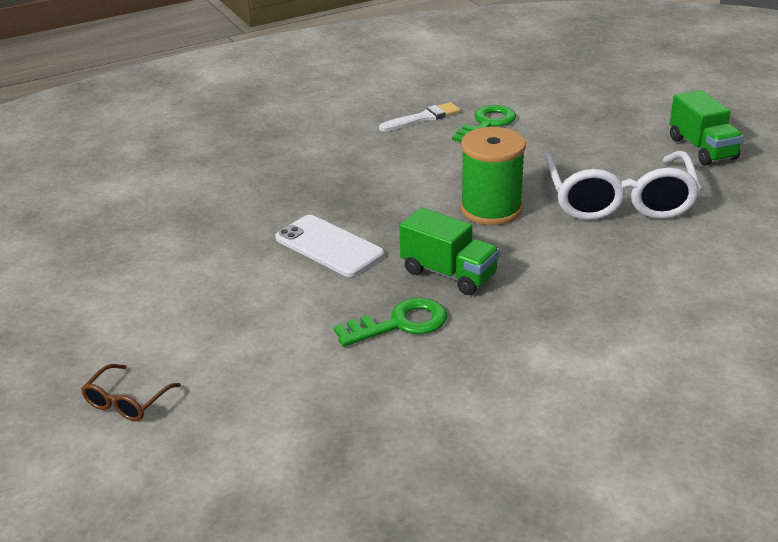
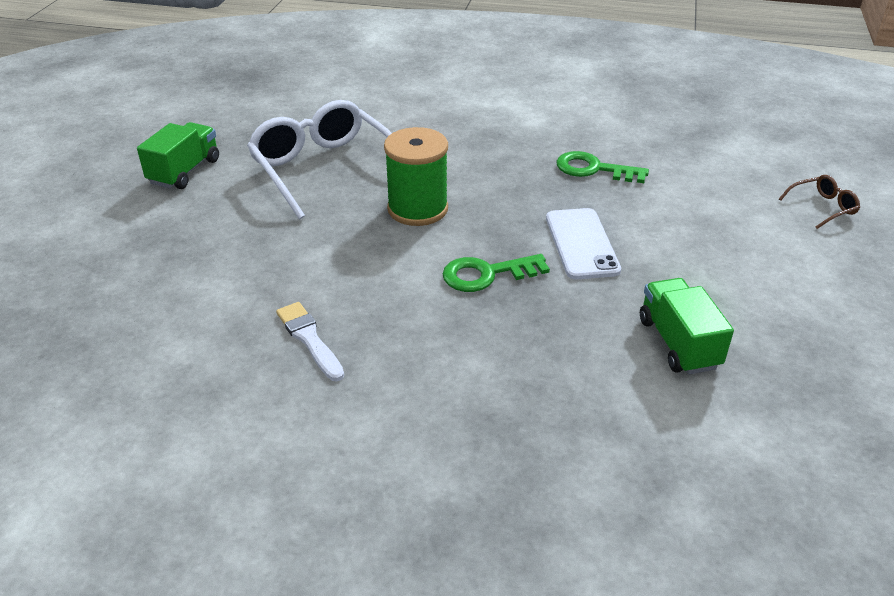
camera: 140 degrees left, 5 degrees up
(423, 118) = (309, 339): white brush -> white brush turned 45 degrees clockwise
(449, 274) = (520, 181): green truck -> green truck (678, 343)
(487, 124) = (271, 292): green key -> green key (487, 274)
(619, 200) = (323, 168): white glasses -> white glasses turned 75 degrees counterclockwise

